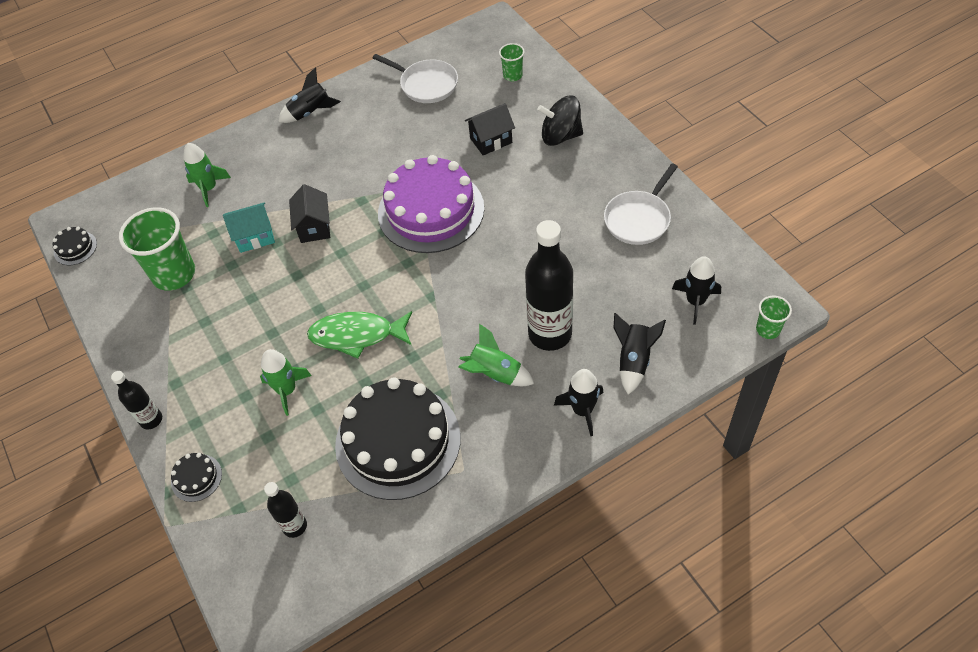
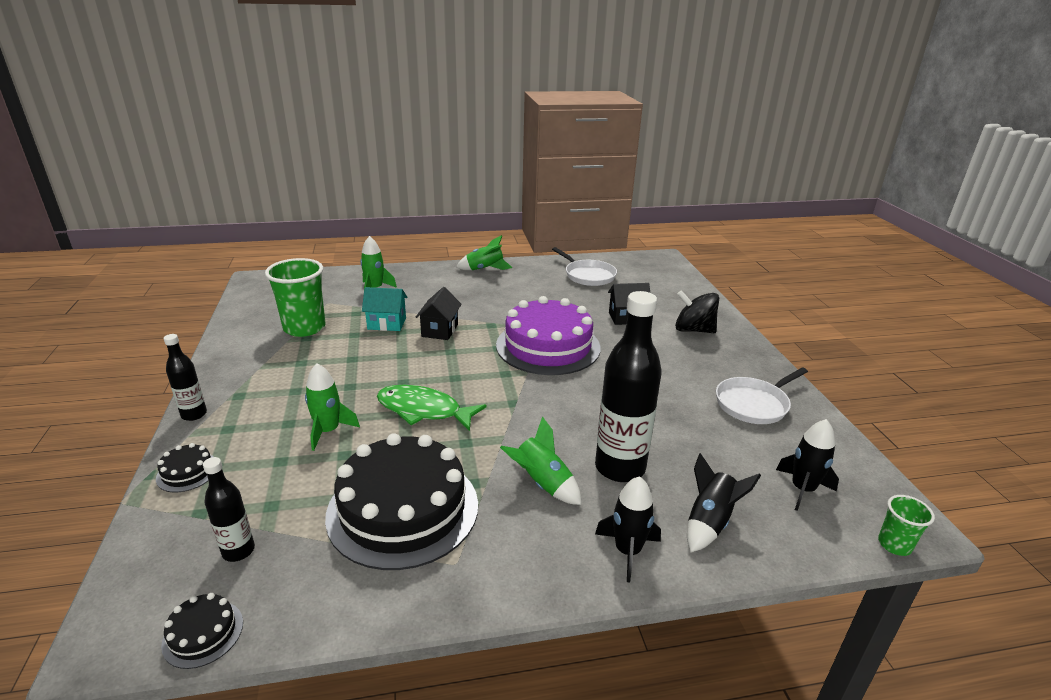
camera: 15 degrees right, 25 degrees down
(75, 248) = (248, 295): black cake -> black cake (203, 633)
(310, 112) = (485, 269): black rocket -> green rocket
(512, 75) = (665, 287): green cup -> none

